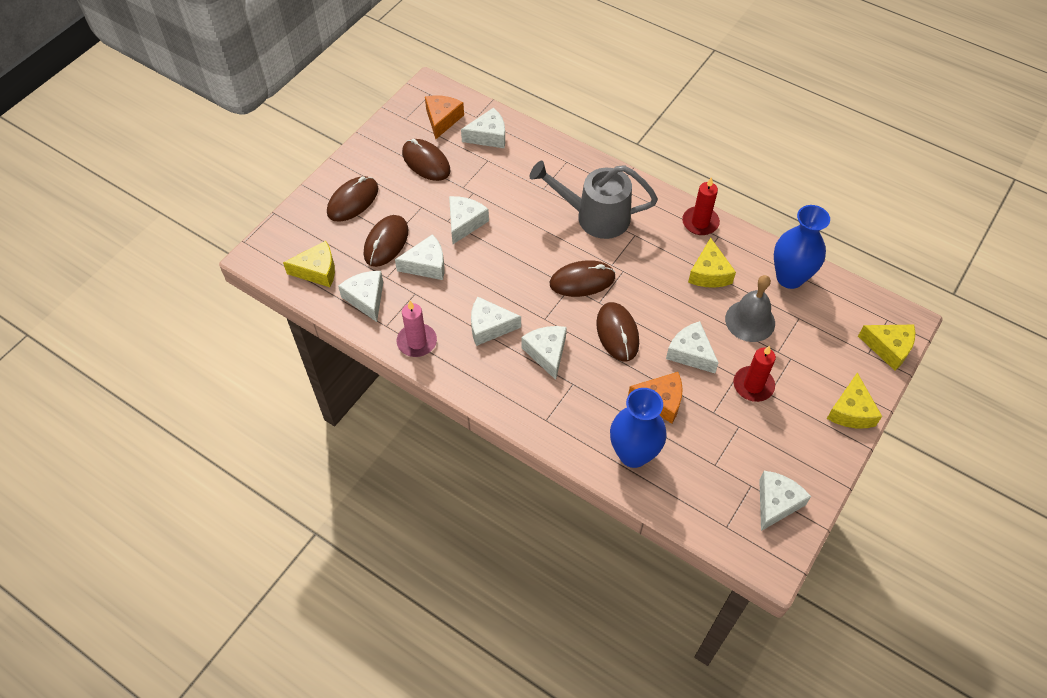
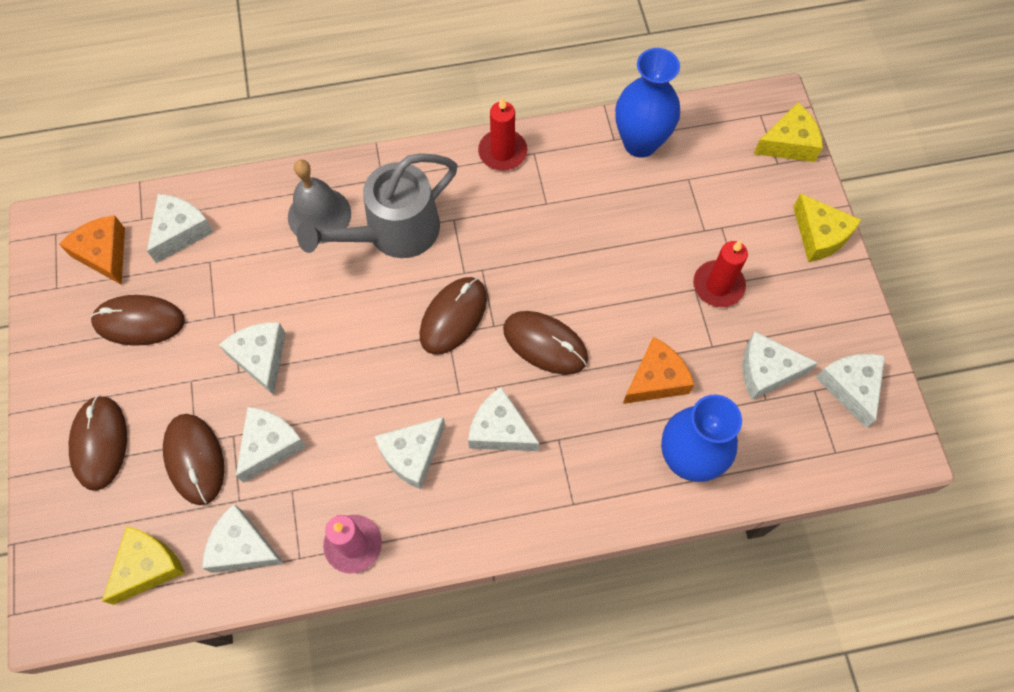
camera: 45 degrees left, 10 degrees up
(690, 353) = (632, 303): white cheese -> white cheese (766, 371)
(709, 273) = (565, 201): yellow cheese -> none
(750, 321) = (650, 220): grey bell -> grey bell (319, 215)

